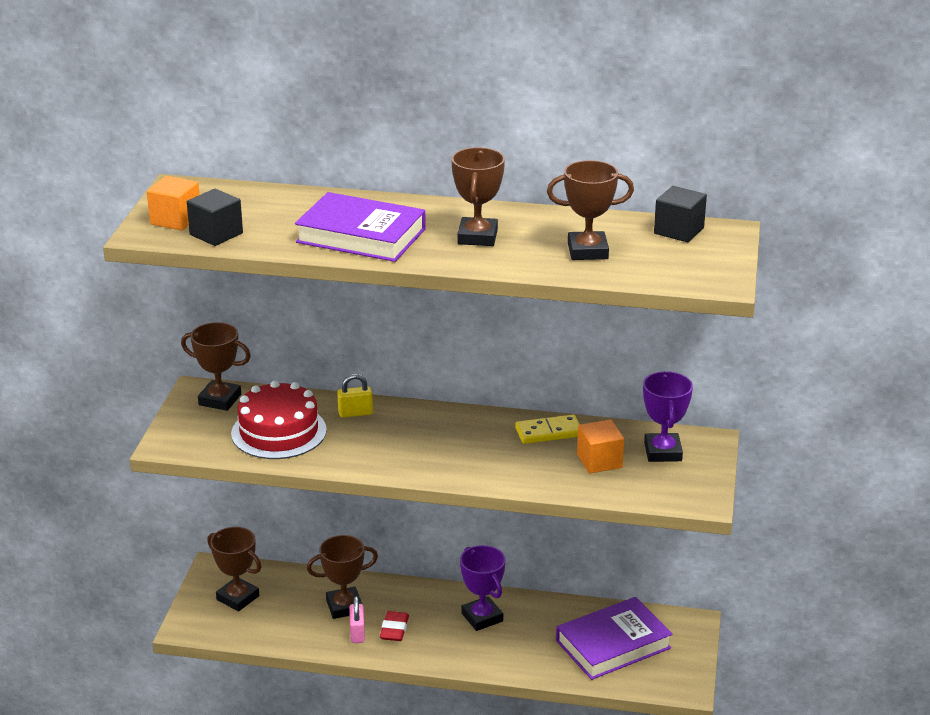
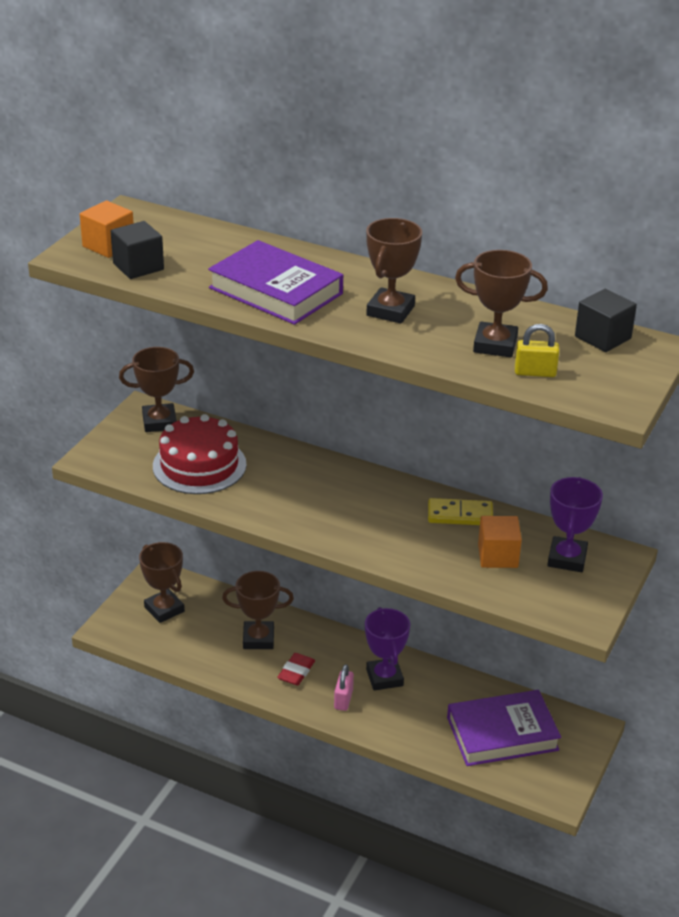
camera: 15 degrees right, 5 degrees up
(220, 400) = (159, 422): brown trophy -> brown trophy turned 45 degrees counterclockwise
(355, 413) = (280, 459): yellow padlock -> yellow padlock (535, 372)
(357, 633) = (260, 668): pink padlock -> pink padlock (343, 699)

